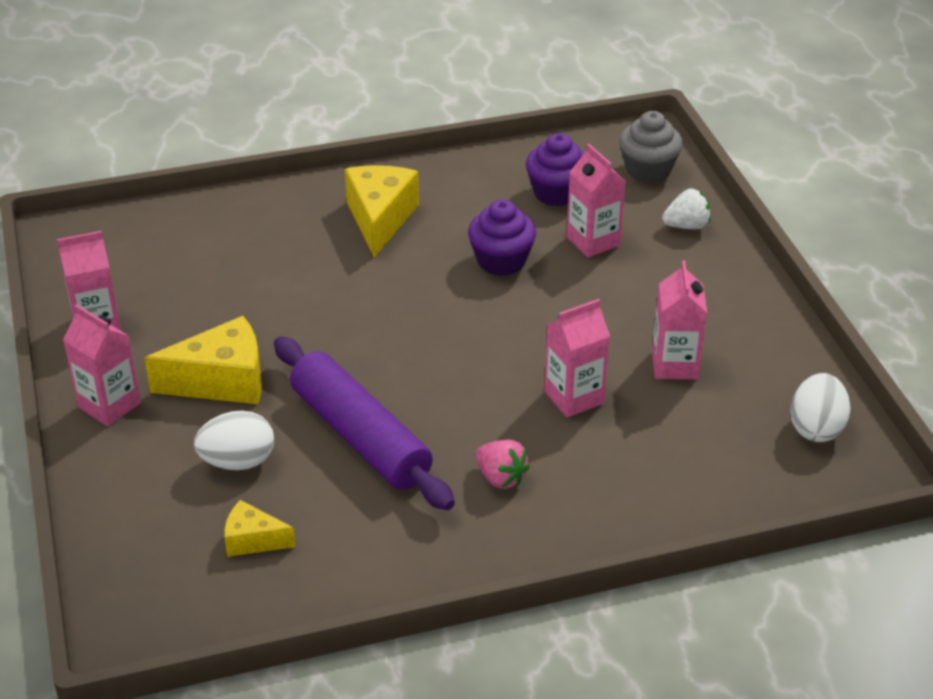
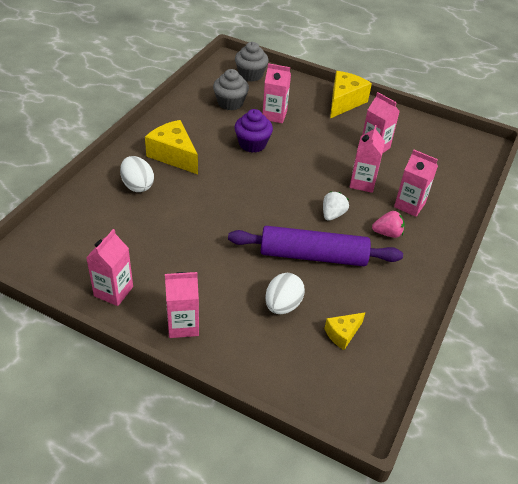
camera: 50 degrees left, 5 degrees up
(222, 381) = (218, 274): yellow cheese -> yellow cheese (344, 102)
(556, 193) = (230, 103): purple cupcake -> grey cupcake
(594, 467) = (409, 205): none -> pink carton
(686, 226) = (298, 90): white strawberry -> white strawberry (332, 214)
(816, 428) = (449, 142): white egg -> white egg (137, 185)

